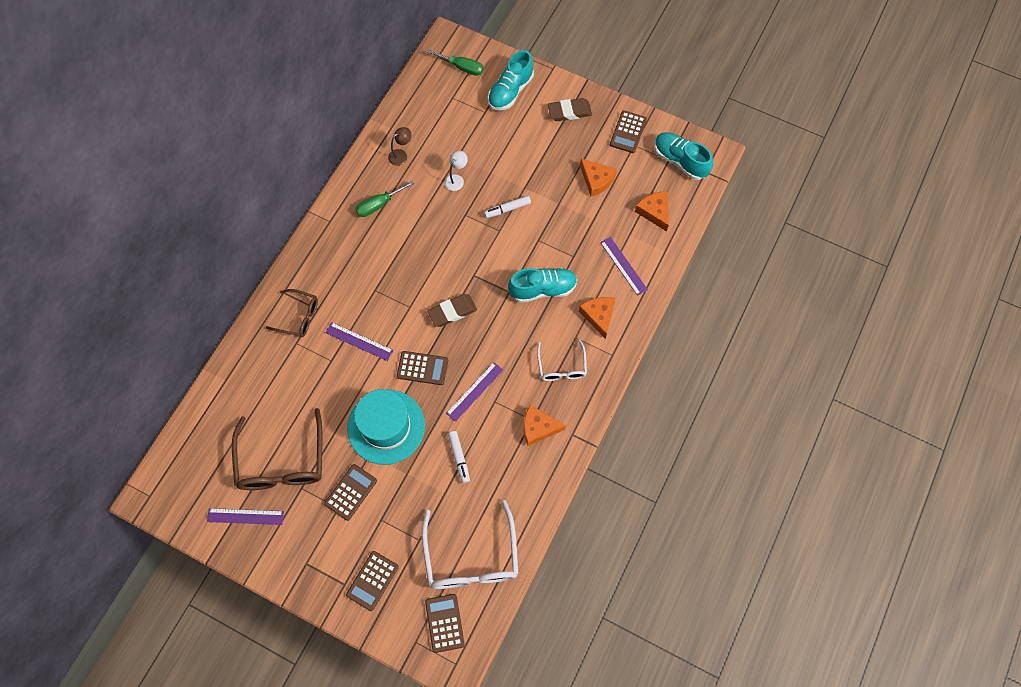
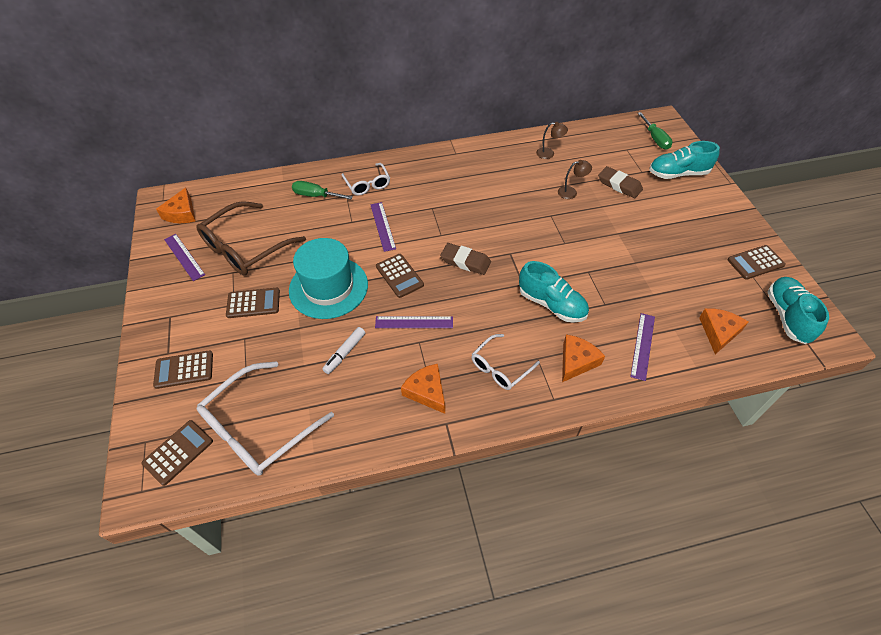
camera: 50 degrees right, 15 degrees down
(298, 317) = (367, 184): brown glasses -> white glasses
(378, 205) = (498, 167): green screwdriver -> green screwdriver (316, 196)
(456, 179) = (571, 192): white lamp -> brown lamp
(507, 209) = (588, 235): white marker -> none
(569, 112) = (714, 216): brown eraser -> brown eraser (619, 185)
(596, 180) = (687, 272): orange cheese -> orange cheese (181, 213)

